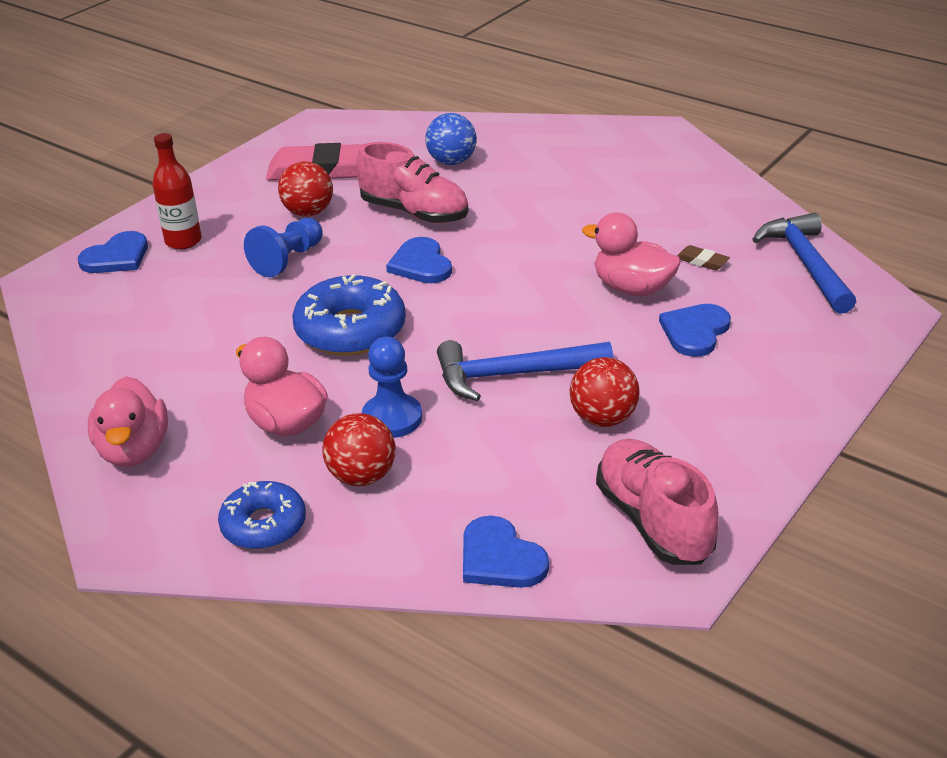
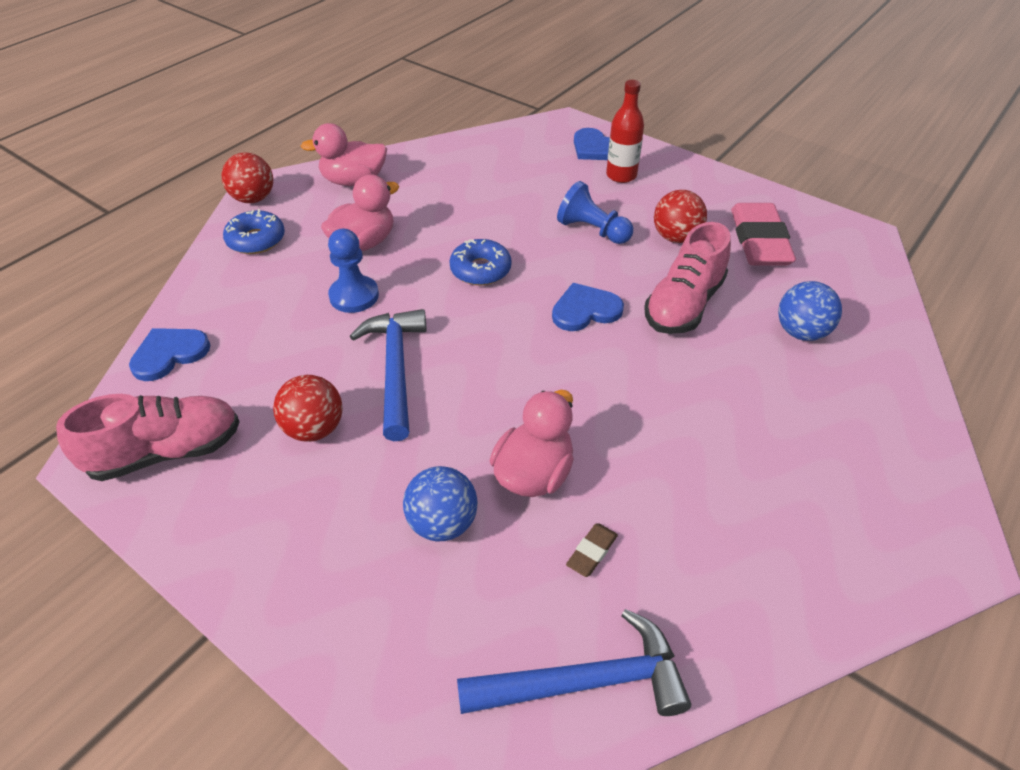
camera: 90 degrees right, 10 degrees up
(350, 330) = (480, 270): blue donut -> blue donut, size x0.64
(362, 476) = (289, 282): red ball -> red ball (253, 199)
(695, 331) = (442, 523): blue heart -> blue ball

